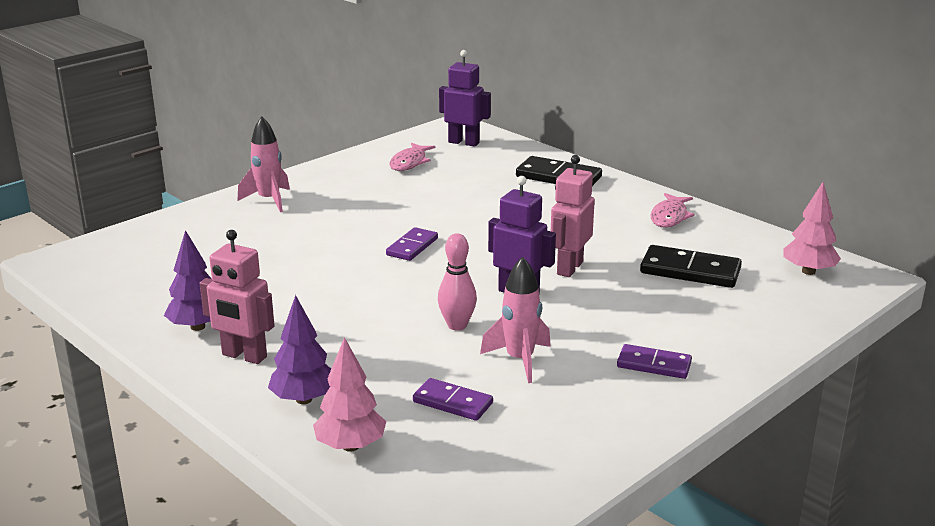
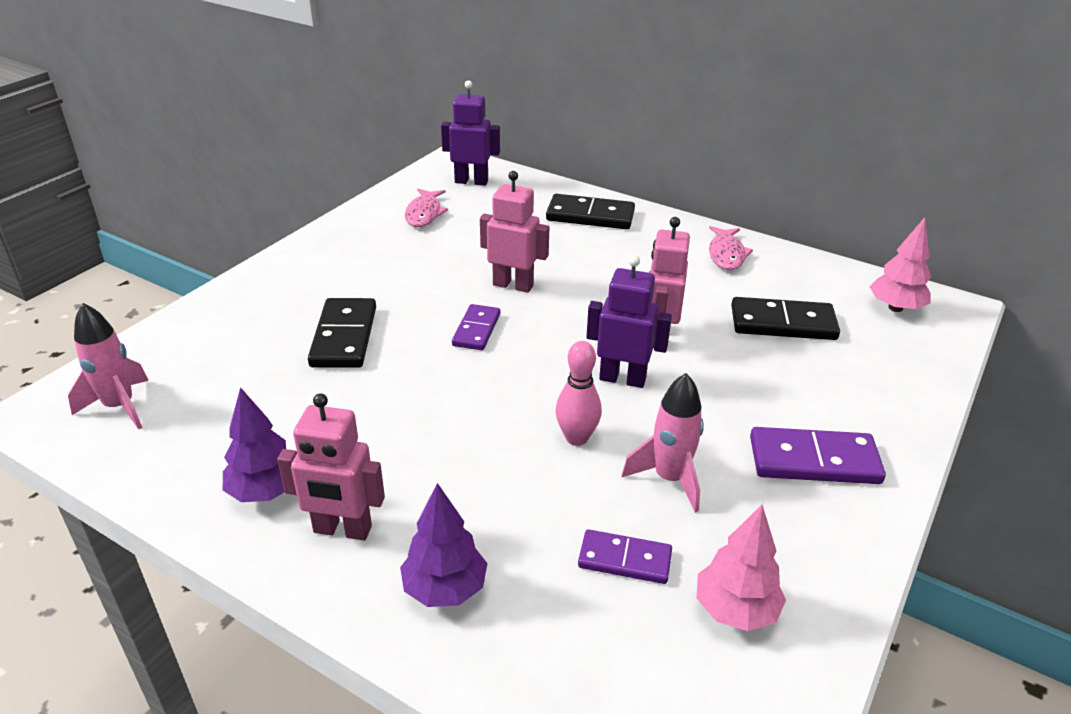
camera: 15 degrees left, 10 degrees up
(269, 200) = (284, 284): pink rocket -> pink rocket (120, 407)
(300, 240) = (344, 337): none -> black domino
(351, 446) = (534, 657): pink tree -> pink tree (735, 610)
(460, 220) = (513, 285): none -> pink robot
(654, 365) = (814, 461): purple domino -> purple domino, size x1.56

